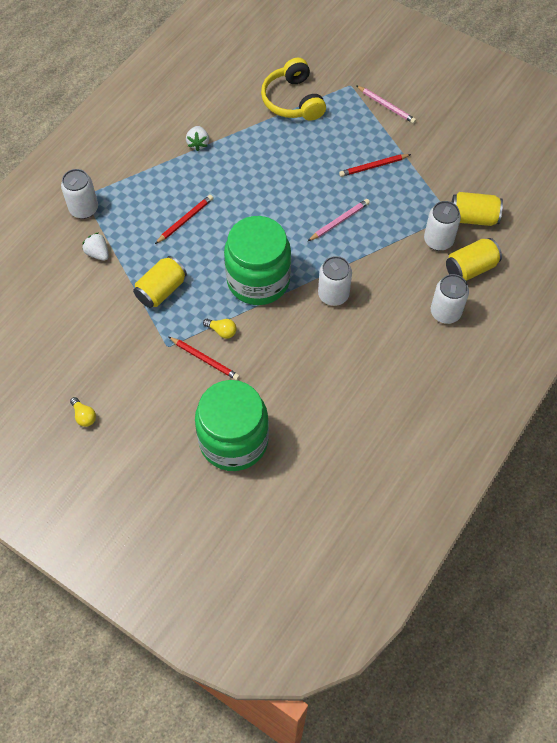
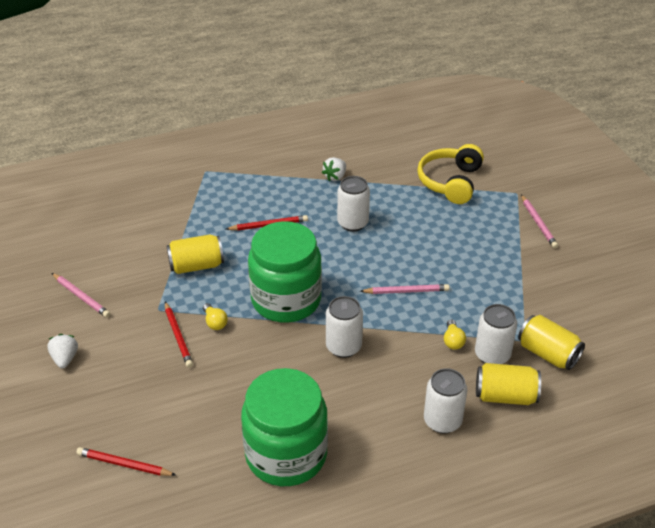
camera: 35 degrees right, 20 degrees down
(84, 209) = (196, 180): white can -> white can (352, 223)
(84, 416) = (39, 324): yellow light bulb -> yellow light bulb (453, 341)
(94, 372) = (81, 297): none -> pink pencil
(98, 253) = (174, 215): white strawberry -> white strawberry (65, 359)
(233, 440) = (136, 415): green jar -> green jar (286, 454)
(373, 166) = (481, 264): red pencil -> red pencil (124, 464)

